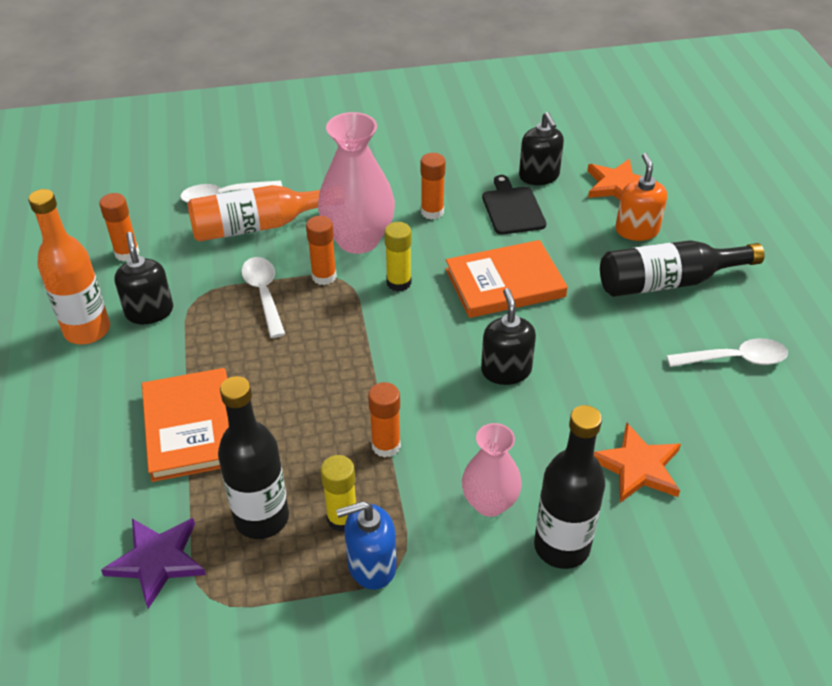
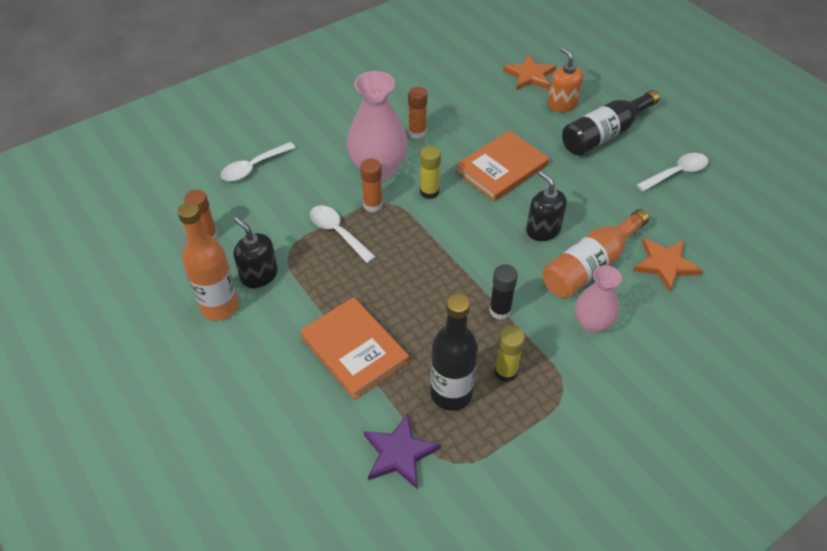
camera: 25 degrees left, 5 degrees up
(259, 226) = (297, 182): orange bottle -> orange bottle (590, 265)
(371, 565) = (546, 395): blue soap dispenser -> none
(386, 445) = (500, 310): orange glue stick -> black glue stick
(512, 208) = (471, 113): black cutting board -> none
(539, 176) = (473, 84): black soap dispenser -> none
(561, 546) = (654, 334): black bottle -> none

